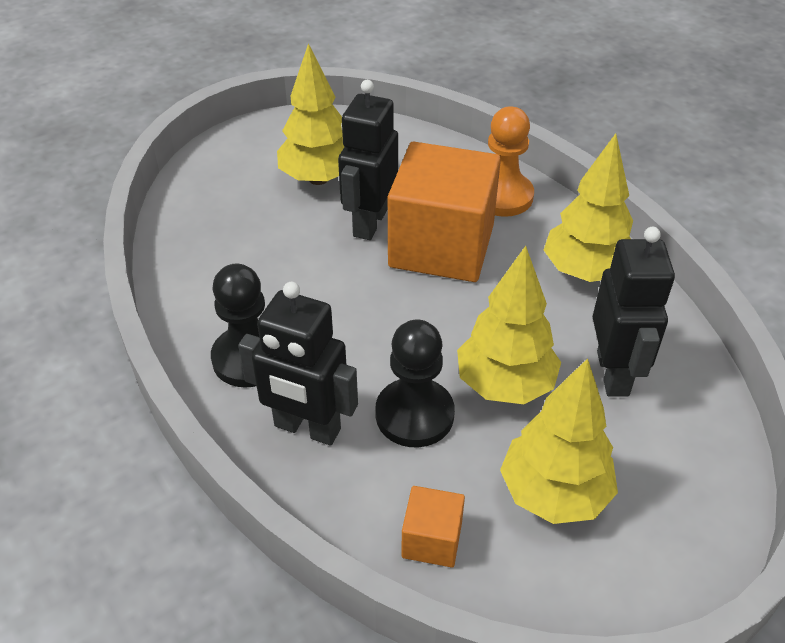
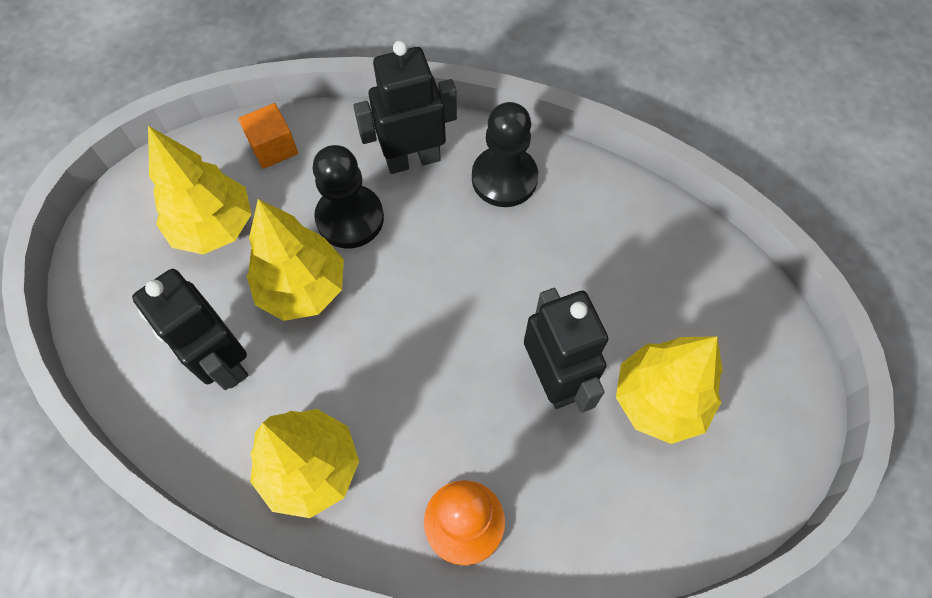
camera: 140 degrees right, 20 degrees up
(441, 246) = (465, 399): orange cube -> none

